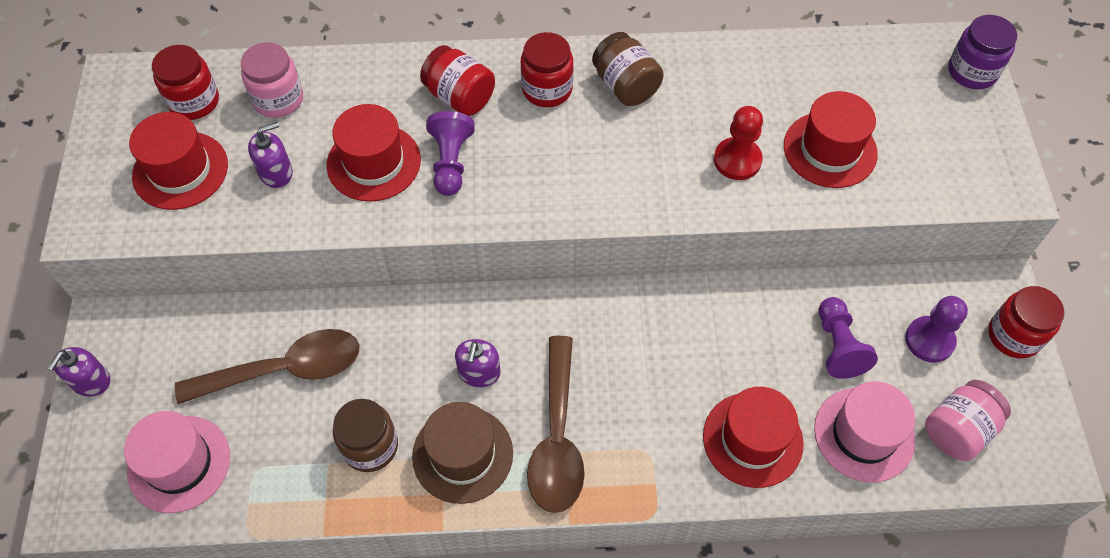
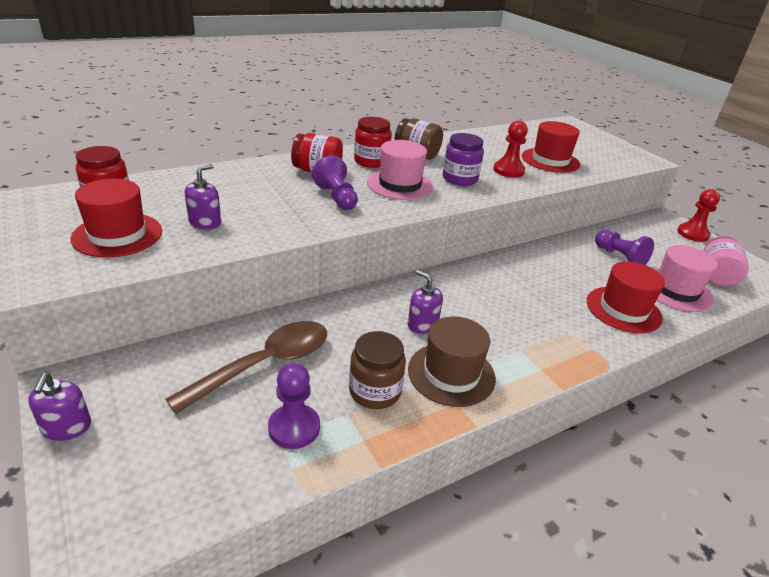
camera: 30 degrees left, 25 degrees down
(179, 463) = (201, 461): pink hat -> pink hat (400, 184)
(278, 99) = (181, 190): pink jar -> none
(374, 162) = (280, 206): red hat -> none
(479, 372) = (422, 324): purple soap dispenser -> purple soap dispenser turned 150 degrees clockwise
(557, 438) = (508, 344): brown spoon -> none
(929, 340) = (659, 244): purple pawn -> purple pawn (294, 428)
(972, 72) = (582, 129): purple jar -> purple jar (460, 179)
(1013, 336) = (692, 234): red jar -> red pawn

